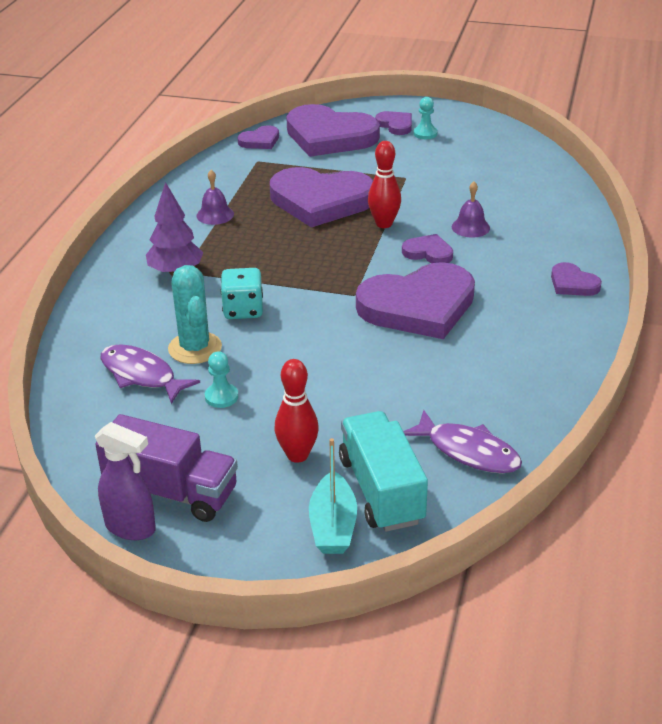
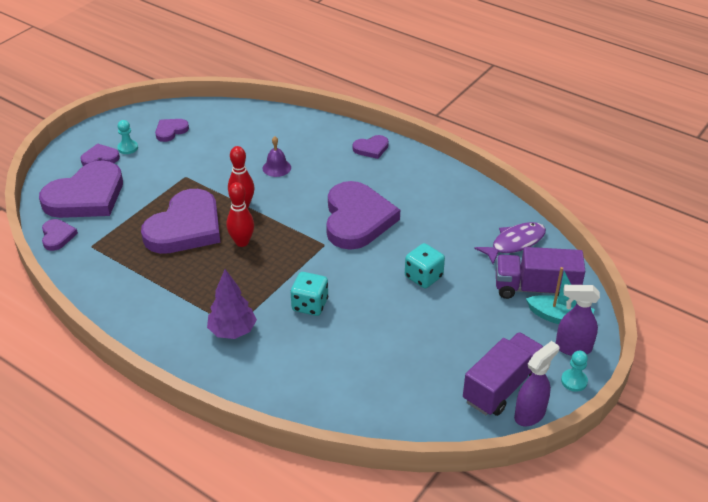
camera: 70 degrees left, 5 degrees up
(141, 375) = (362, 378): purple fish -> none
(195, 348) = (344, 341): turquoise cactus -> none
(215, 215) = (160, 290): purple bell -> none
(221, 397) = (410, 340): turquoise pawn -> turquoise pawn (574, 381)
(276, 549) = (572, 348): none -> purple spray bottle
(297, 455) = (488, 317): red bowling pin -> red bowling pin (242, 242)
(343, 383) = (423, 277): none -> turquoise dice
(381, 490) = (535, 288): turquoise truck -> purple truck
(428, 252) = (295, 196): purple heart -> purple heart (170, 131)

